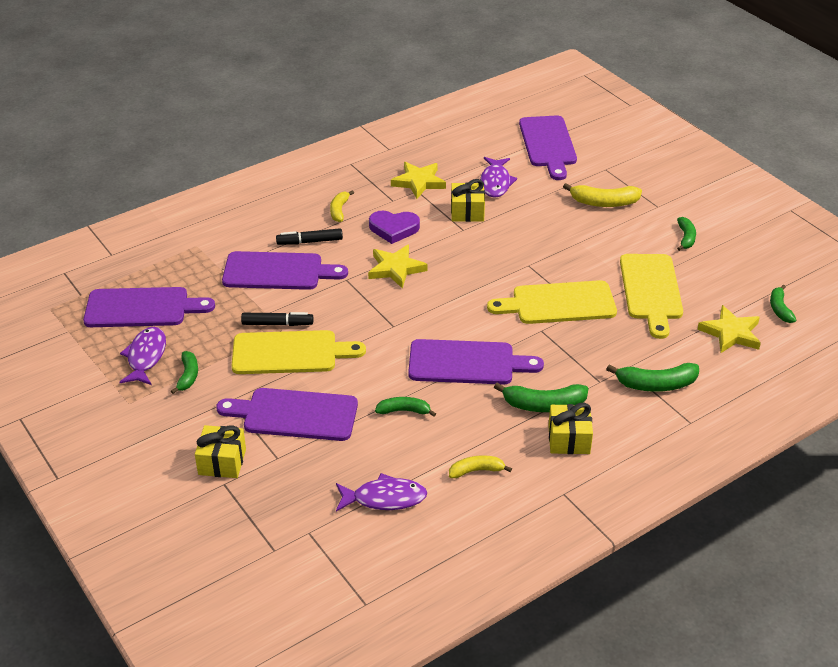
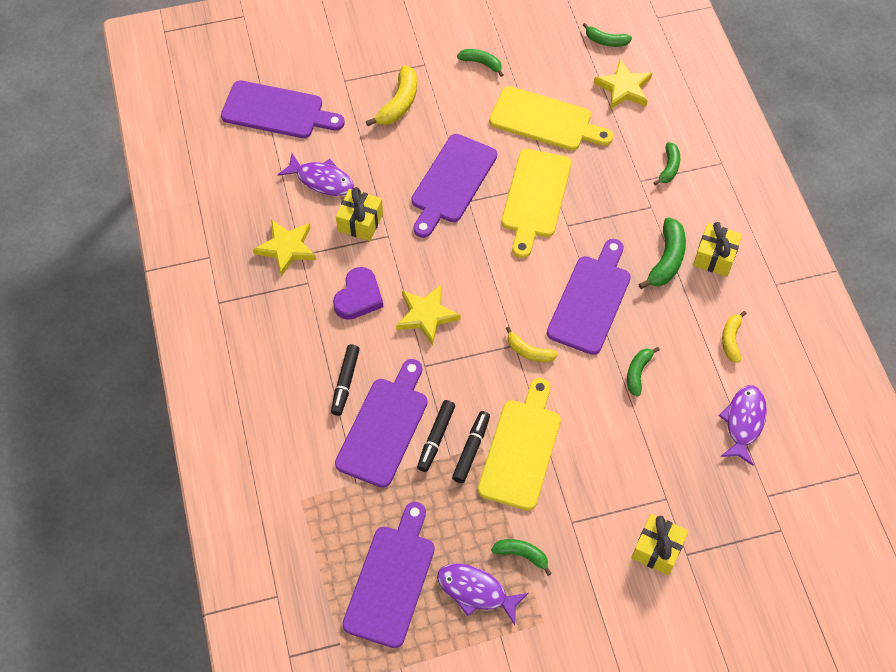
camera: 70 degrees left, 20 degrees up
(279, 301) = (436, 438): none -> black marker
(295, 414) = (612, 468): purple cutting board -> purple cutting board (452, 182)
(339, 210) = (302, 338): yellow banana -> yellow banana (529, 351)
(656, 384) = (669, 167): green banana -> green banana, size x0.64

